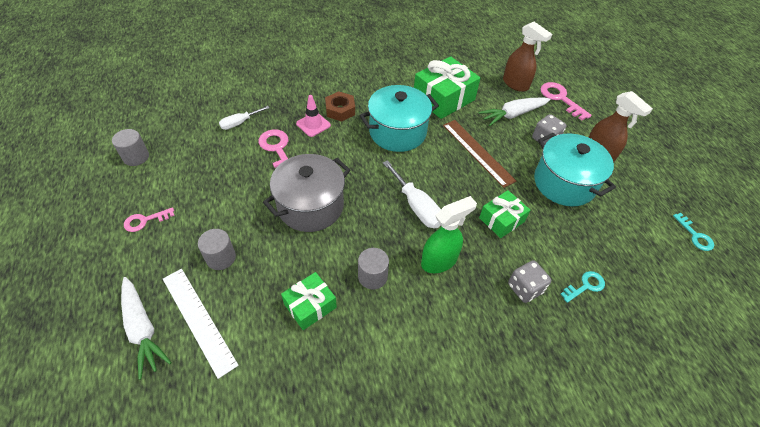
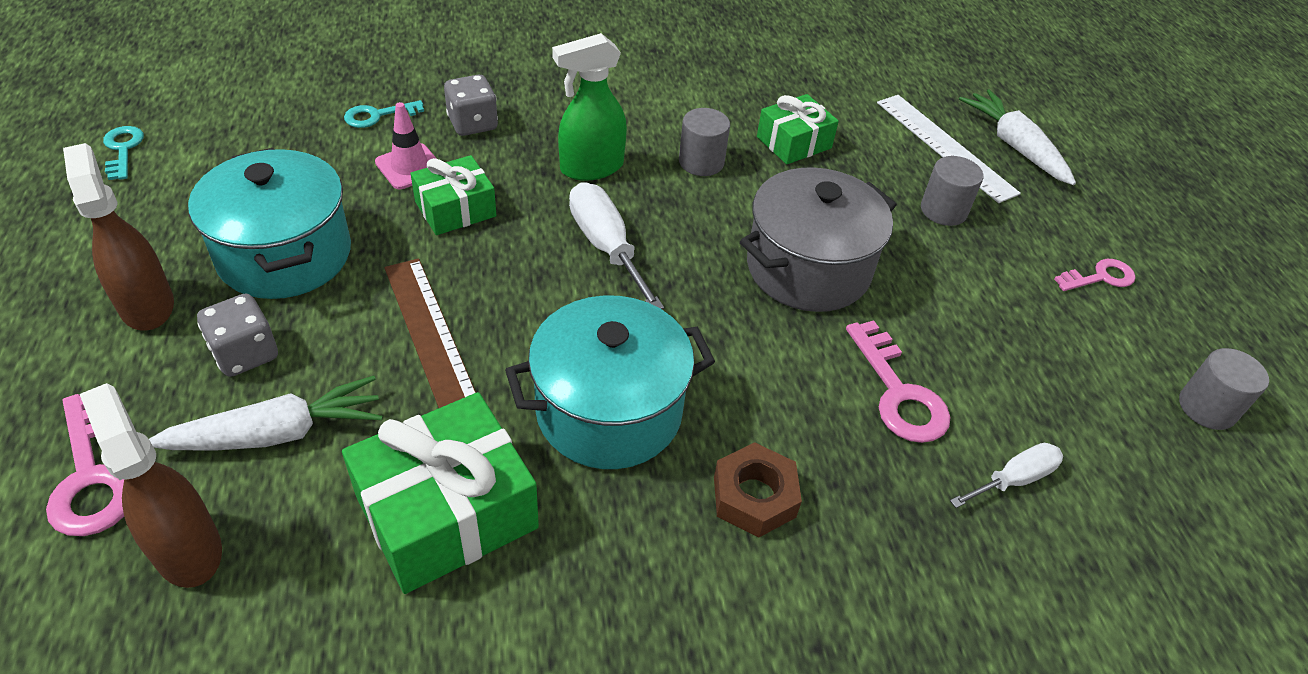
camera: 175 degrees left, 5 degrees down
(313, 124) = (823, 456): pink traffic cone -> pink traffic cone (410, 167)

